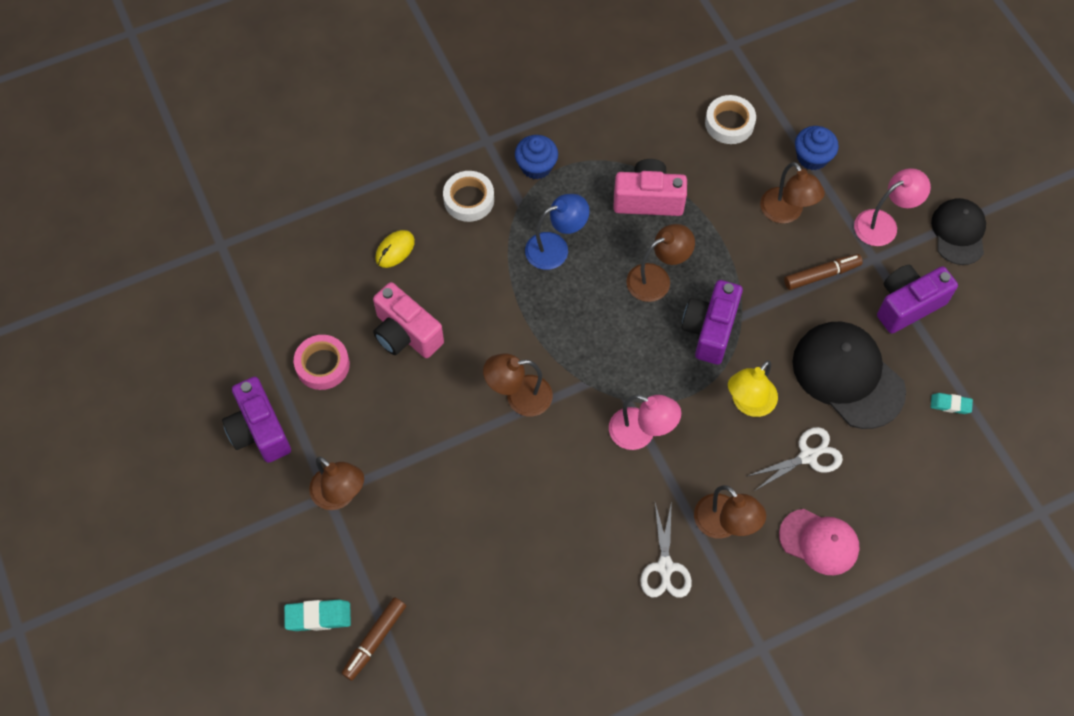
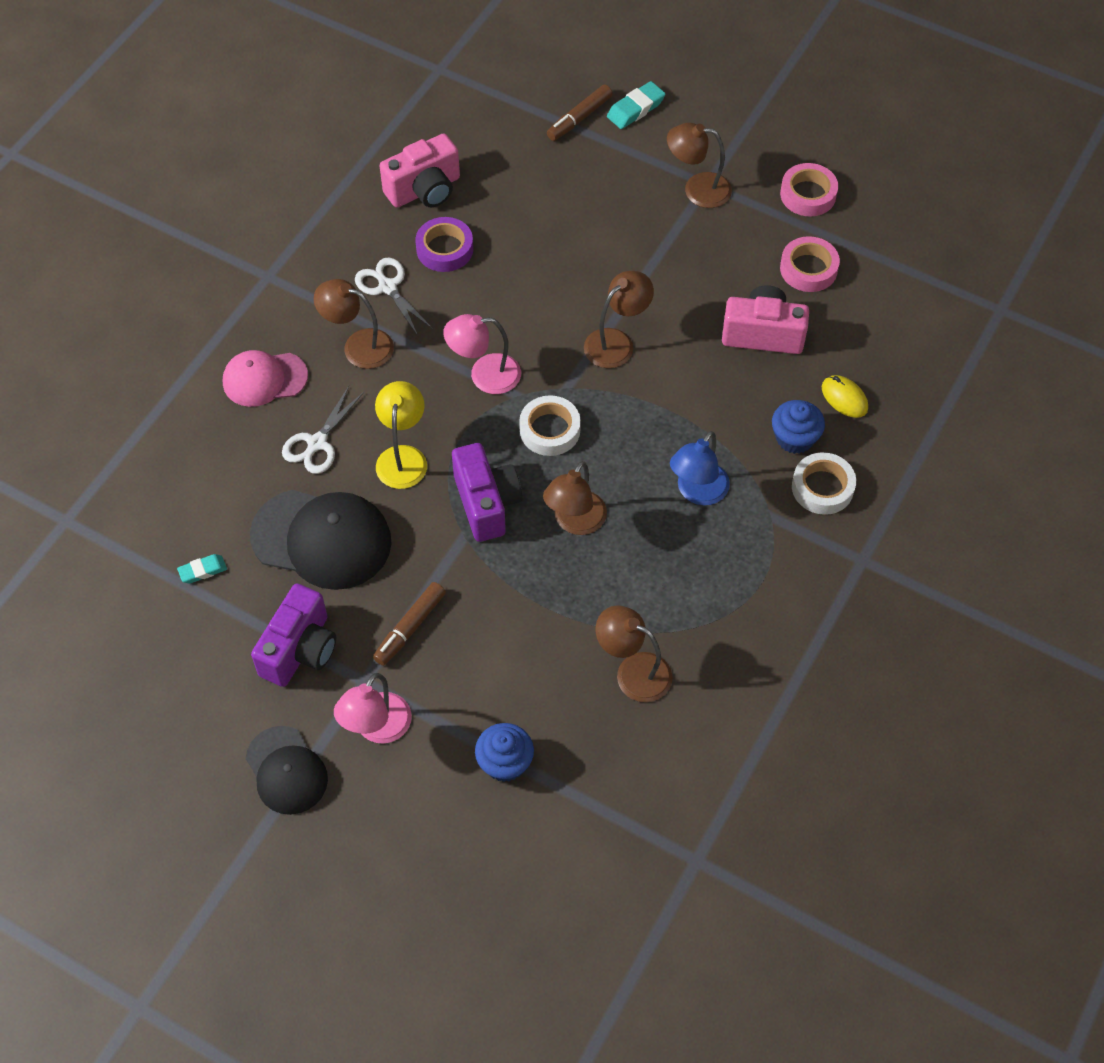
camera: 145 degrees right, 5 degrees down
(259, 430) = (808, 194): purple camera -> pink tape
(375, 640) = (579, 118): brown marker -> brown marker turned 135 degrees counterclockwise
(395, 250) = (844, 398): yellow mouse -> yellow mouse turned 45 degrees counterclockwise
(536, 166) = (788, 563): blue cupcake -> blue cupcake (794, 438)
(592, 574) = (444, 249): none -> purple tape
(648, 199) = (646, 599): pink camera -> pink camera (424, 190)
(729, 123) = (626, 746): white tape -> white tape (550, 430)
(786, 213) = (491, 675): brown lamp -> brown lamp (633, 671)

